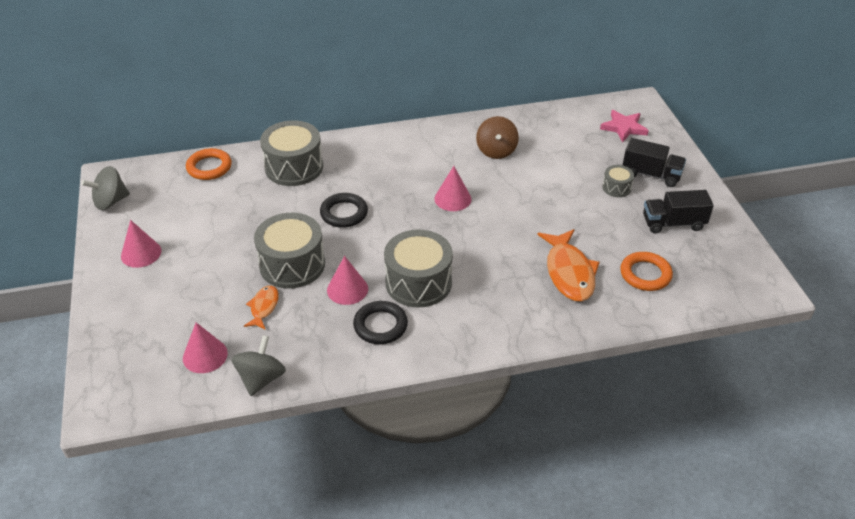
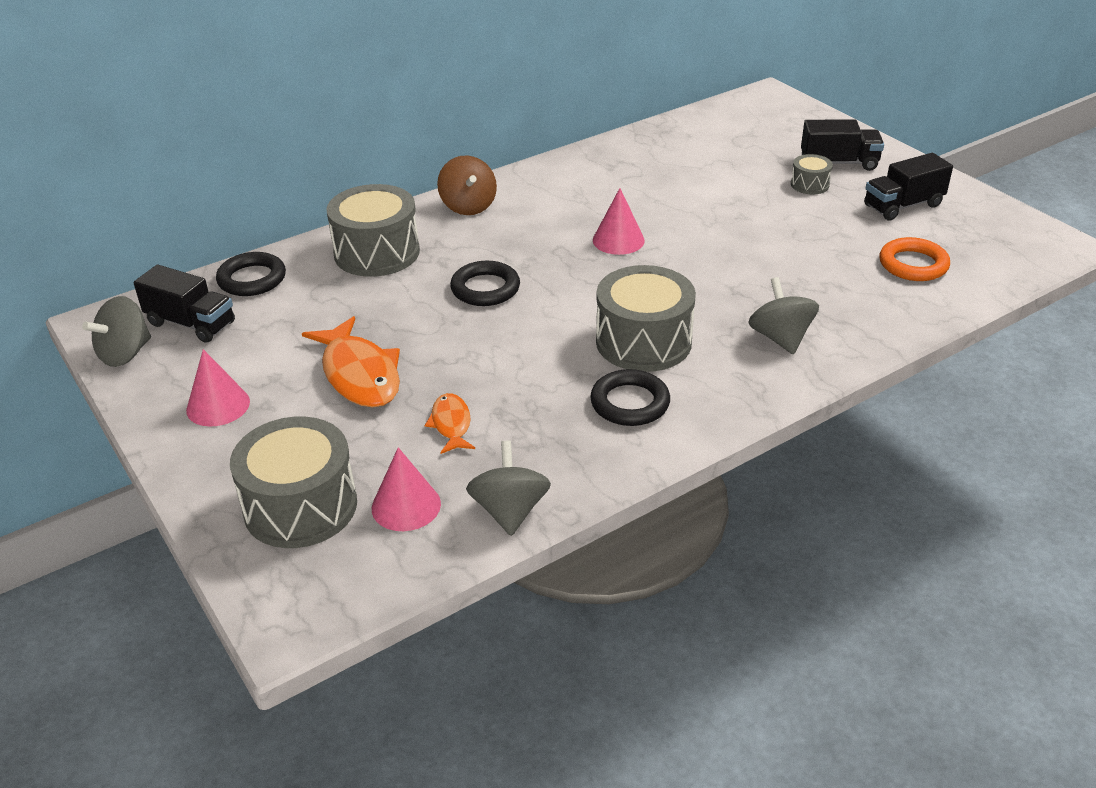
camera: 20 degrees left, 5 degrees down
(157, 190) = (191, 323): none -> black truck
(209, 167) = (252, 279): orange ring -> black ring
(292, 264) = (456, 364): grey drum -> grey drum (300, 506)
(347, 289) = (554, 373): pink cone -> none
(496, 151) = (635, 178): brown spinning top -> brown spinning top (468, 206)
(510, 306) = (780, 338): none -> grey spinning top
(569, 272) = (823, 284): orange fish -> orange fish (359, 374)
(623, 127) = (770, 123): pink star -> none

